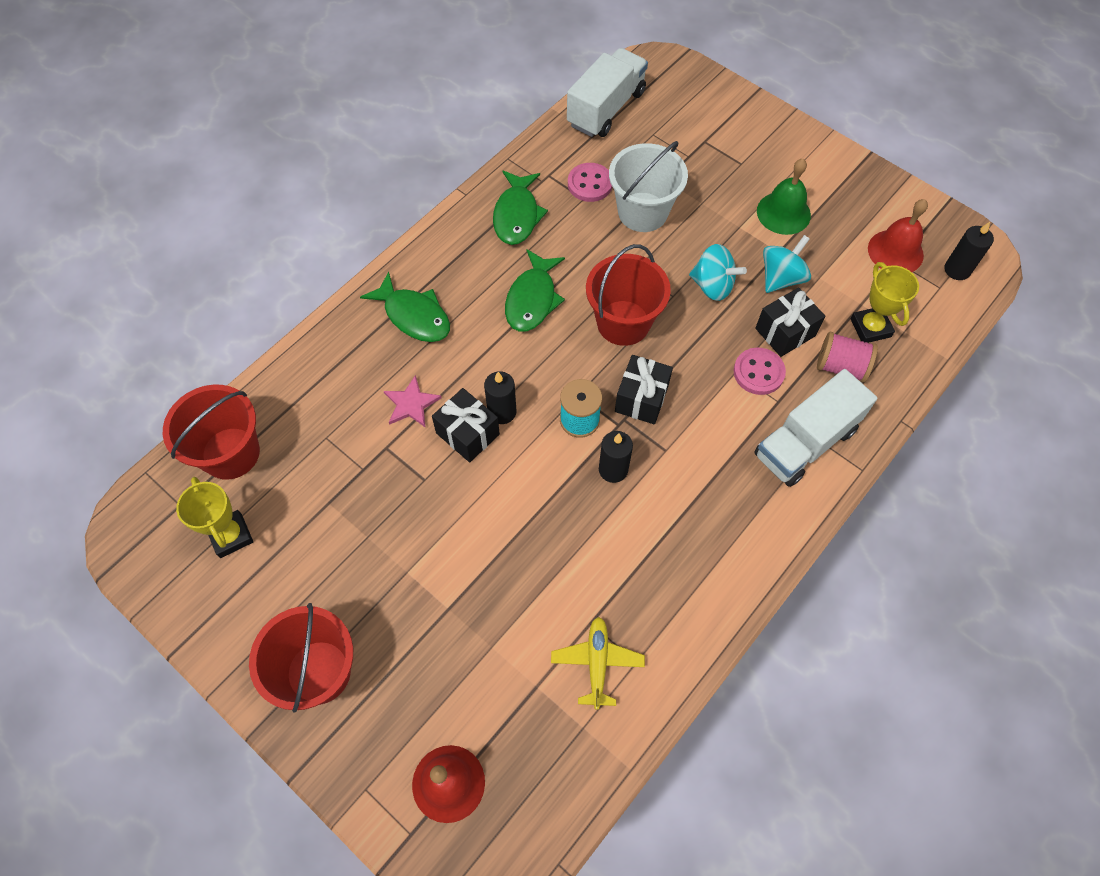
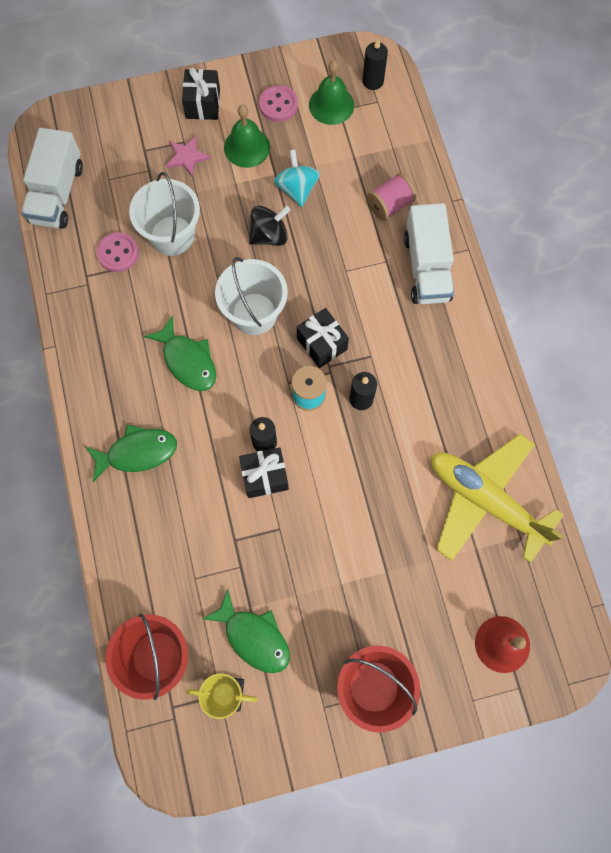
camera: 55 degrees left, 10 degrees up
(411, 404) = (211, 500): pink star -> pink star (187, 157)
(517, 215) = (105, 322): green fish -> green fish (254, 637)
(597, 663) = (485, 500): yellow plane -> yellow plane, size x2.06
(606, 109) = (57, 194): white truck -> white truck turned 150 degrees counterclockwise
(623, 323) = (254, 314): red bucket -> white bucket
(712, 285) = (269, 235): turquoise spinning top -> black spinning top
(758, 372) = (357, 257): pink button -> pink button (278, 105)
(785, 332) = (339, 218): black gift -> black gift (203, 104)
(870, 328) = (375, 165): yellow trophy -> none
(895, 252) = (331, 105): red bell -> green bell

